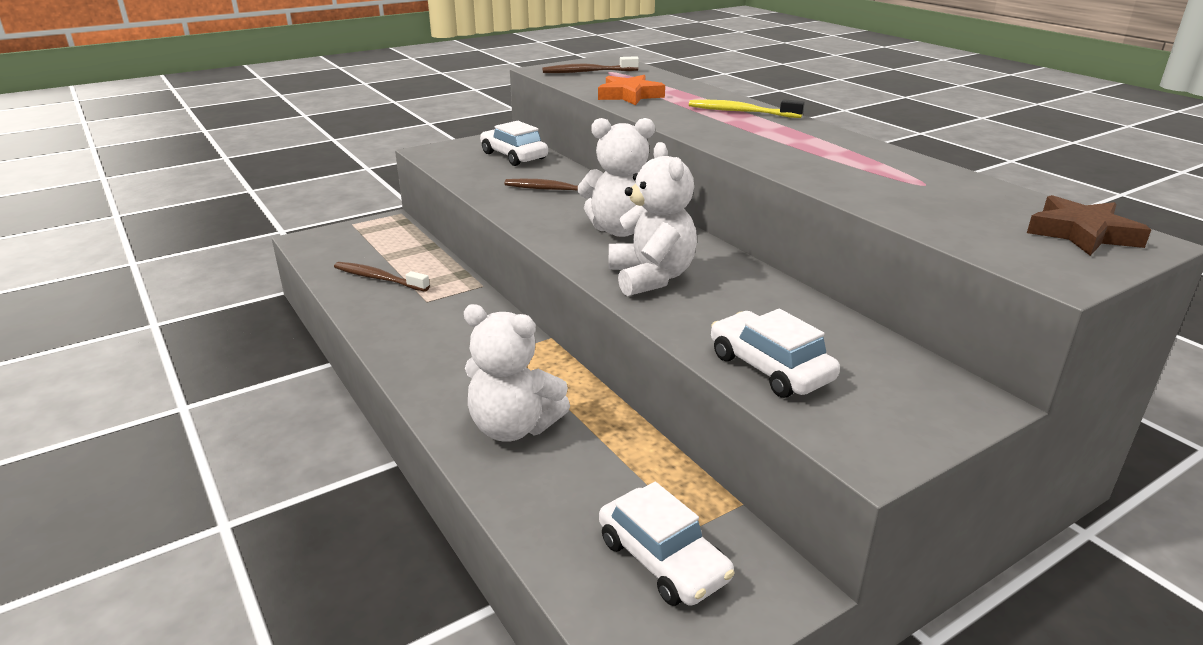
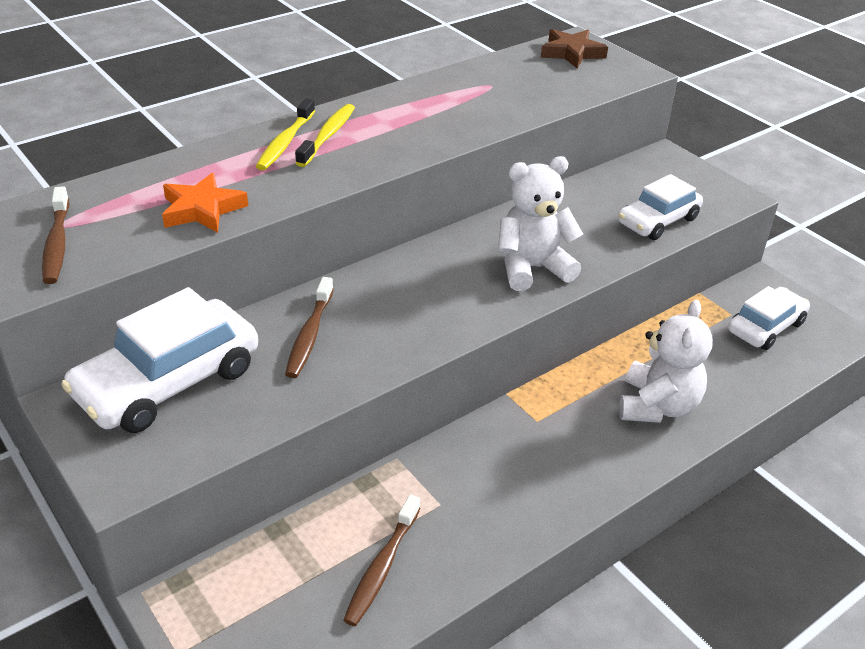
camera: 95 degrees left, 10 degrees up
(514, 156) = (168, 382): white car -> white car, size x1.60
(621, 230) = (428, 285): white teddy bear -> none
(759, 123) = (328, 136): none -> yellow toothbrush

